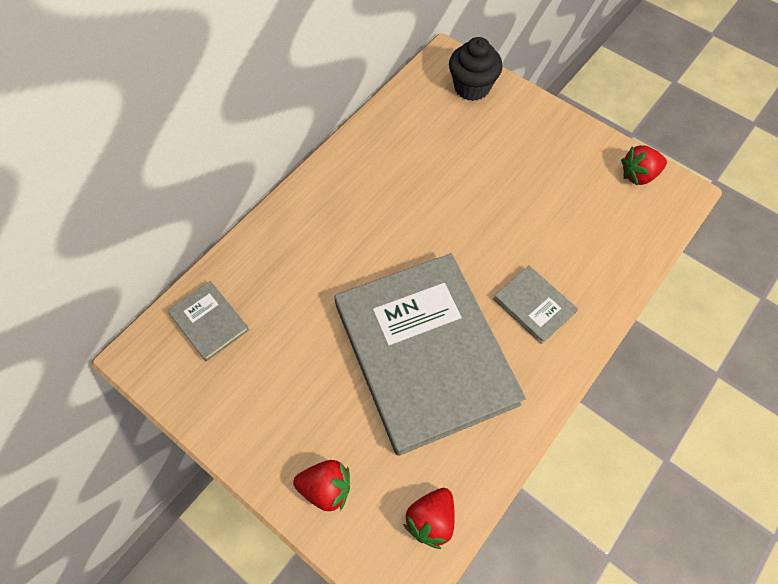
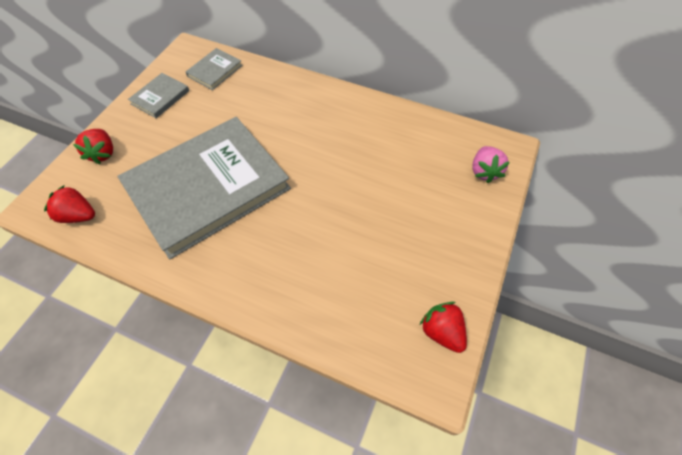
camera: 75 degrees right, 5 degrees down
(471, 87) = (484, 171): black cupcake -> pink strawberry
(534, 305) = (264, 256): grey book -> grey book (160, 97)

